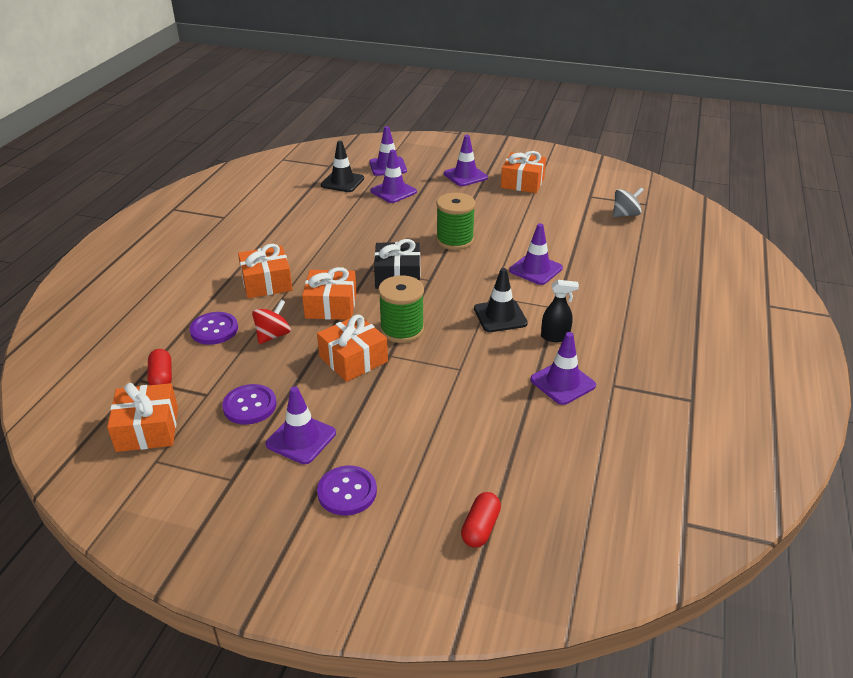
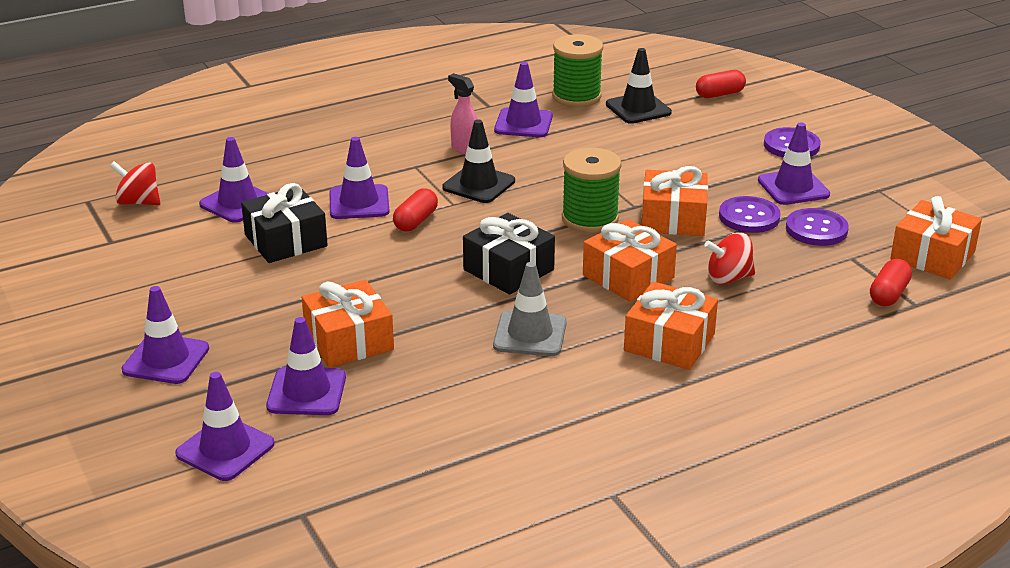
camera: 135 degrees left, 5 degrees down
(214, 330) = (789, 316): purple button -> purple button (749, 217)
(339, 253) = (530, 334): none -> grey traffic cone
(342, 182) = (342, 459): black traffic cone -> black traffic cone (638, 108)
(455, 240) = (372, 275): green spool -> green spool (576, 97)
(488, 275) = (415, 221): none -> red capsule
(522, 182) = (129, 304): orange gift -> orange gift (349, 340)
(524, 234) = (286, 241): none -> black gift
(555, 337) = (465, 149): black spray bottle -> pink spray bottle
(586, 237) = (237, 203): none -> purple traffic cone
(625, 214) = (138, 202): grey spinning top -> red spinning top

